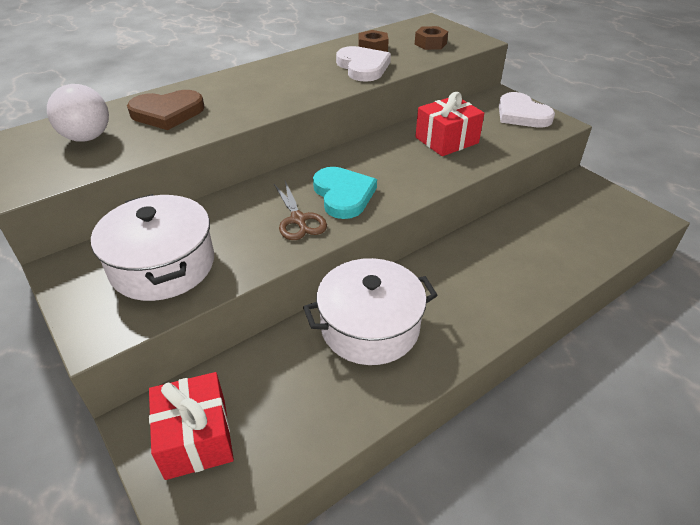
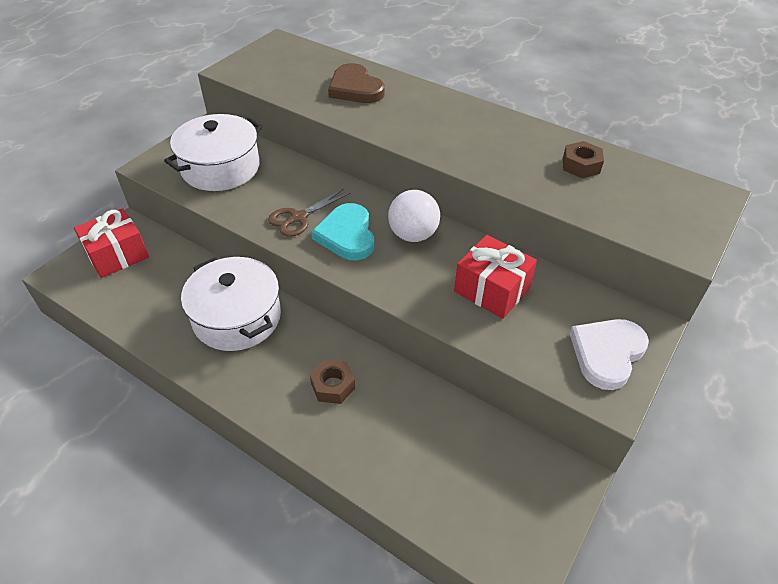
camera: 70 degrees right, 5 degrees up
(87, 137) = (300, 69): white ball -> white ball (413, 235)
(343, 195) = (347, 235): turquoise heart -> turquoise heart turned 120 degrees clockwise
(363, 67) = (524, 169): white heart -> none
(430, 44) = (636, 207): brown nut -> brown nut (333, 386)

